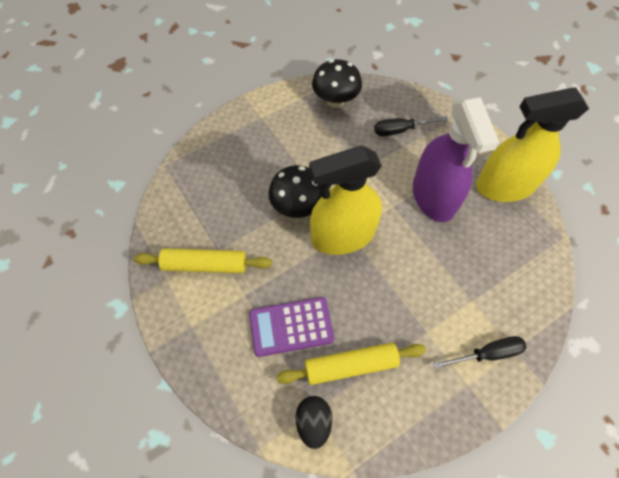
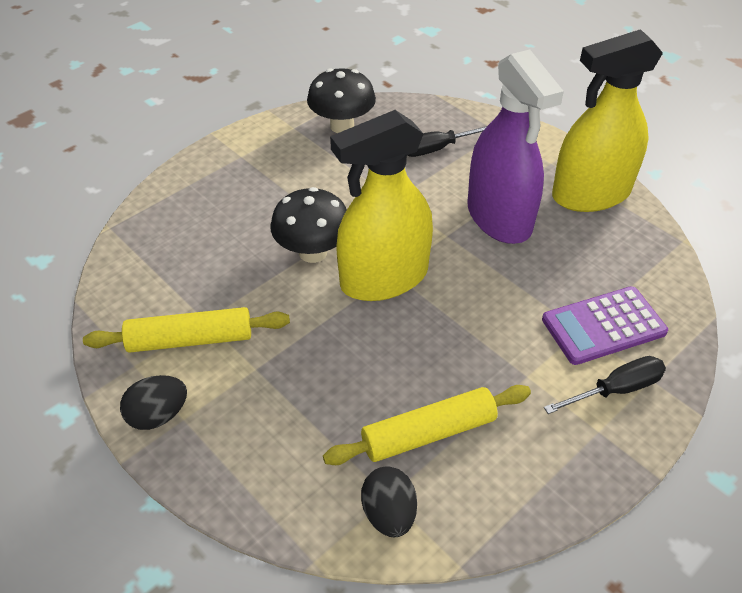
camera: 10 degrees left, 15 degrees down
(176, 320) = (158, 415): none -> black egg
(291, 326) = (332, 398): purple calculator -> purple calculator (603, 326)

